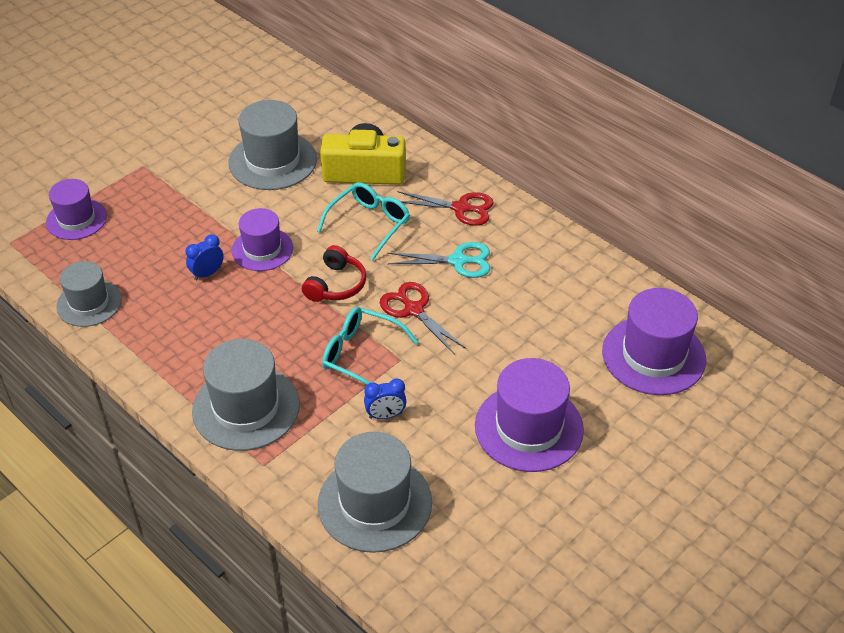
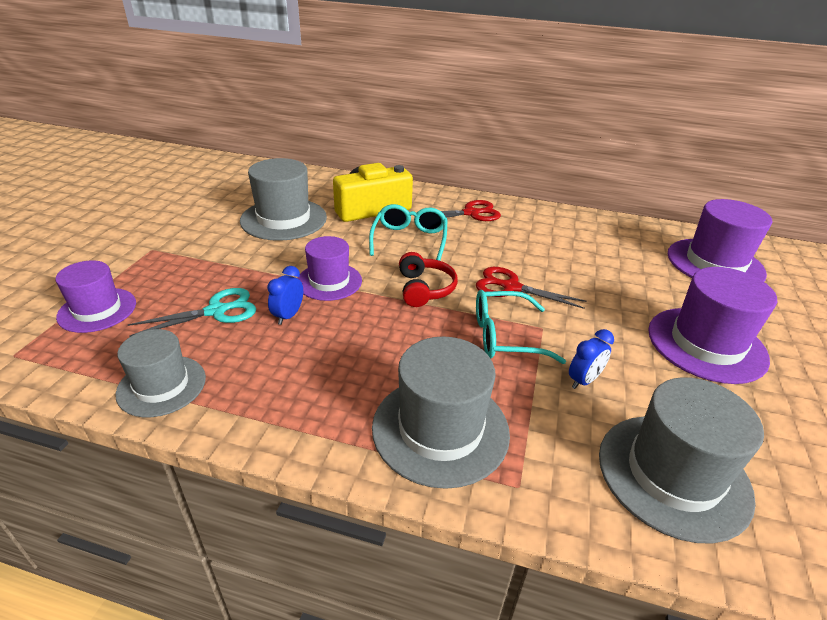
camera: 30 degrees left, 10 degrees down
(458, 261) = (507, 245): turquoise scissors -> turquoise scissors (216, 311)

